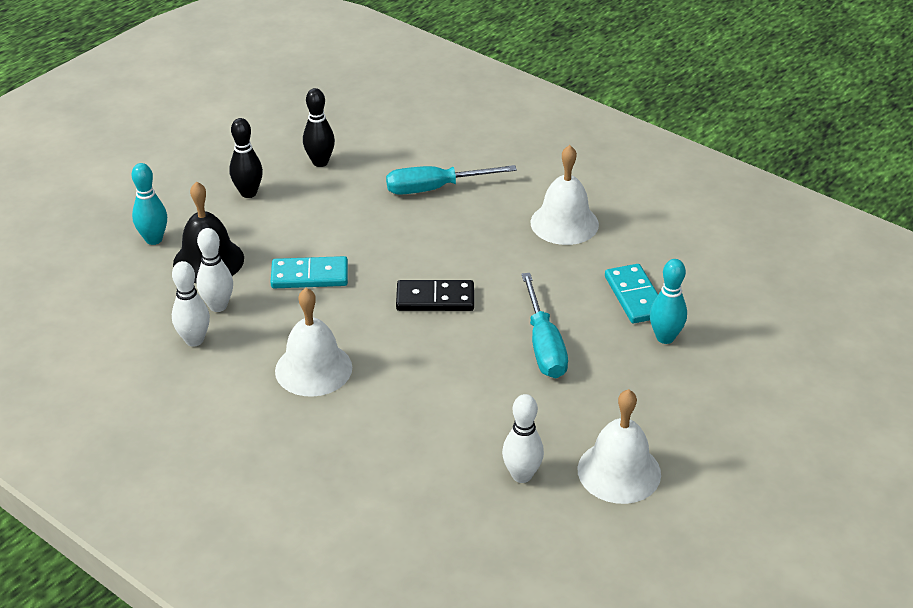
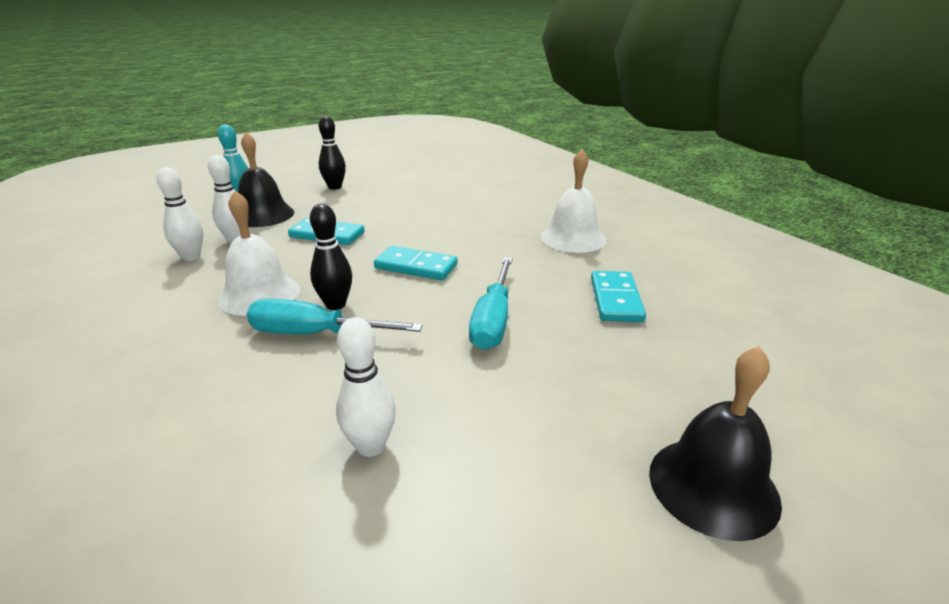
camera: 20 degrees right, 10 degrees down
(320, 162) = (402, 180): black bowling pin -> black bowling pin (335, 305)
(435, 188) = (475, 204): turquoise screwdriver -> turquoise screwdriver (315, 334)
(435, 299) = (416, 267): black domino -> turquoise domino
(619, 471) = (500, 477): white bell -> none
(665, 337) = (634, 340): turquoise bowling pin -> none
(749, 440) = (713, 486): none -> black bell

